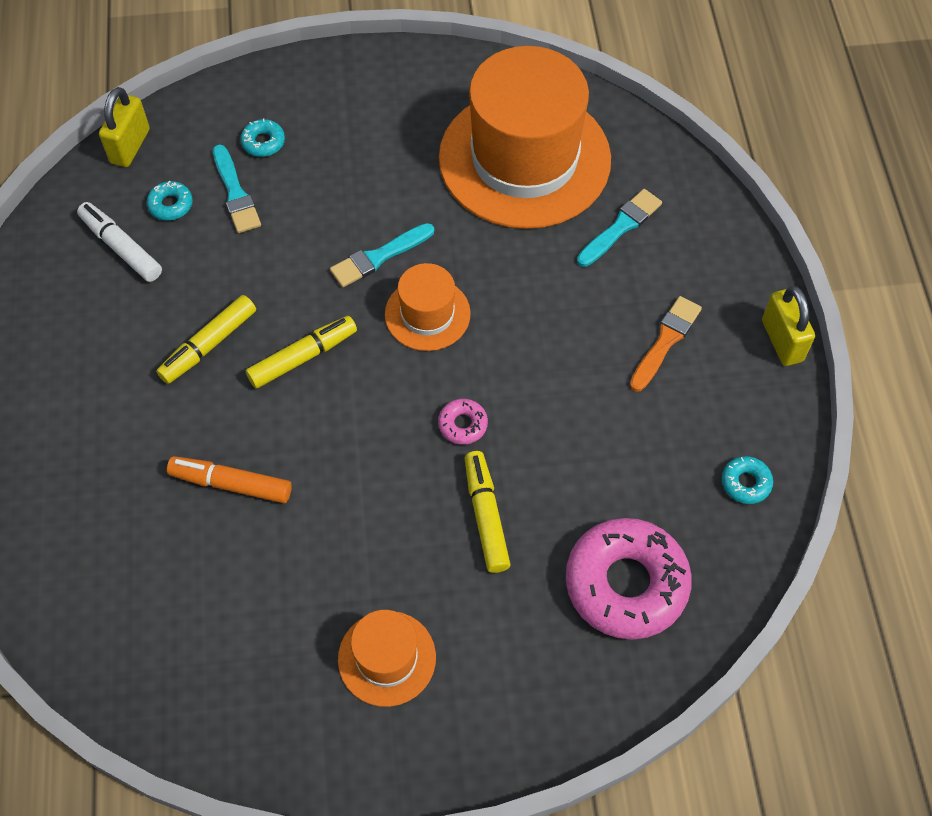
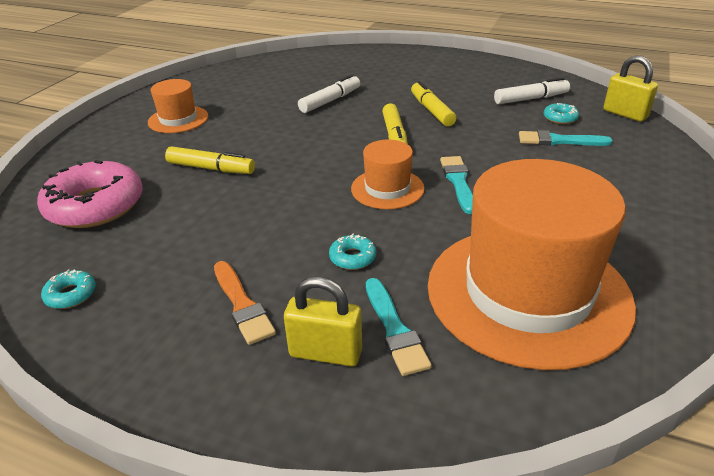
camera: 120 degrees right, 25 degrees down
(231, 484) = (330, 101): orange marker -> white marker
(263, 142) = (610, 161): turquoise donut -> turquoise donut (352, 257)
(463, 424) = (283, 178): pink donut -> none
(782, 341) = (152, 396): yellow padlock -> yellow padlock (325, 353)

